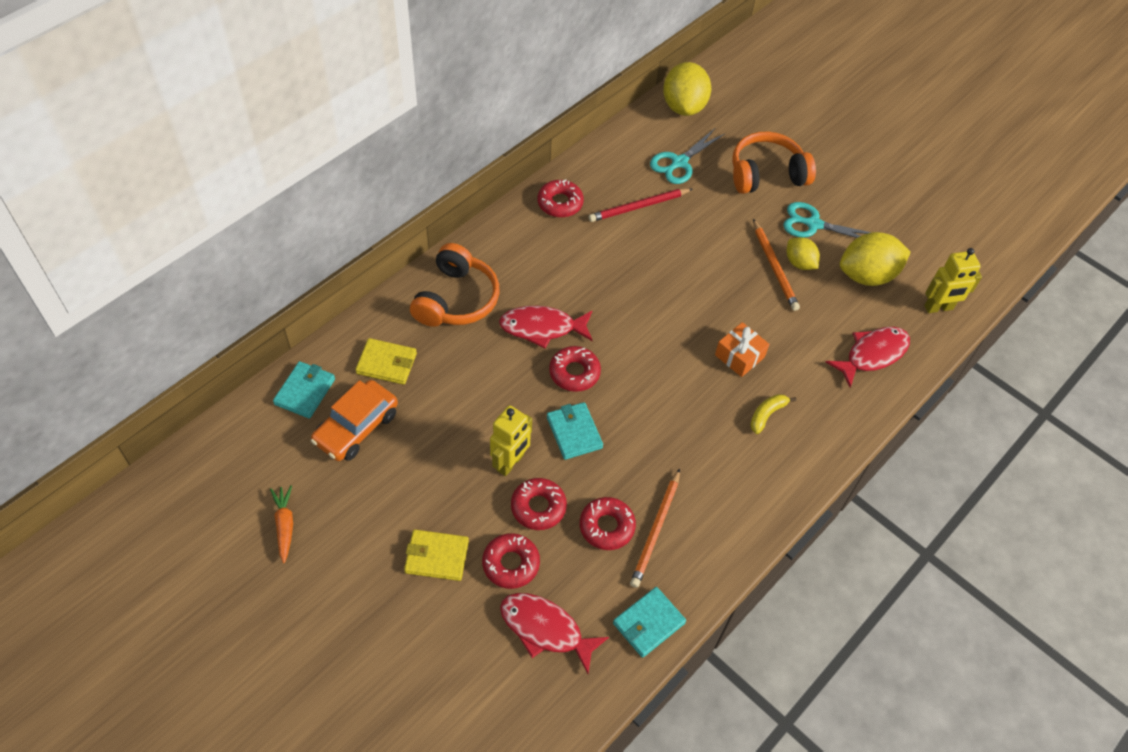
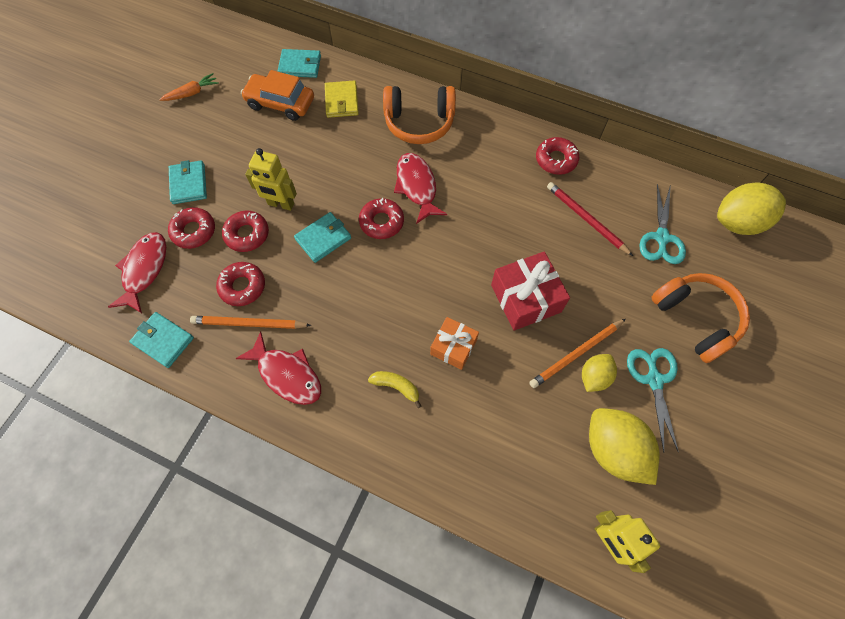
camera: 75 degrees right, 10 degrees up
(437, 557) = (189, 184): yellow wallet -> turquoise wallet
(679, 162) = (661, 238): turquoise scissors -> turquoise scissors turned 105 degrees counterclockwise
(707, 283) = (525, 298): none -> red gift
(872, 354) = (510, 475): red fish -> red fish (287, 374)

